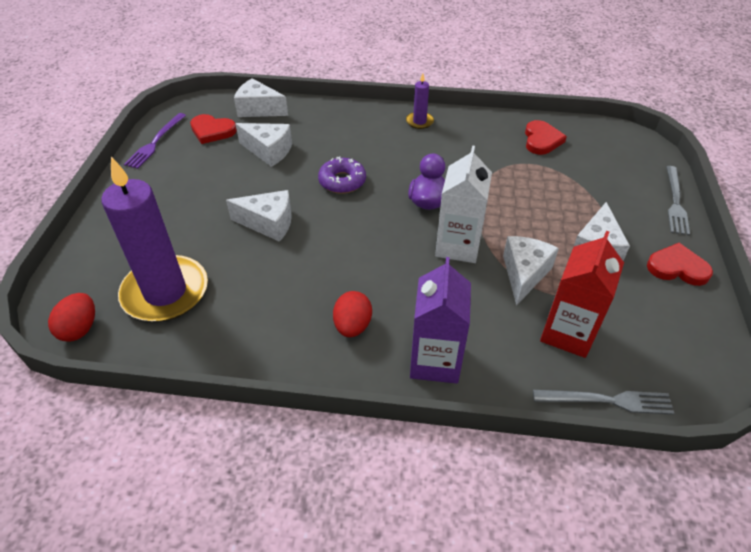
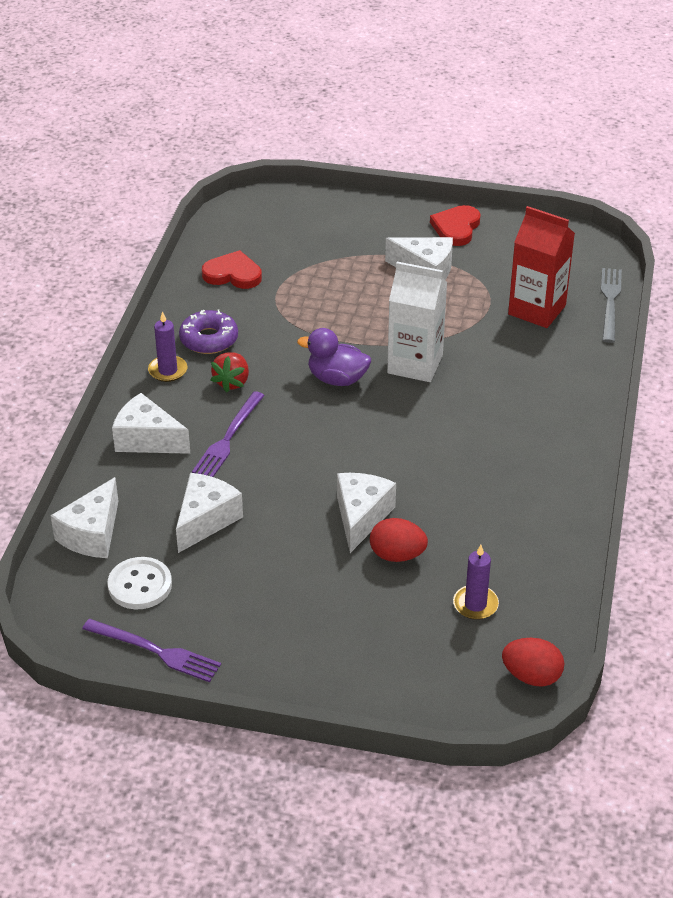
camera: 85 degrees left, 5 degrees down
(165, 292) = (475, 604): purple candle -> purple candle, size x0.43
(212, 131) = (140, 585): red heart -> white button
(342, 181) = (286, 449): purple donut -> purple donut (209, 339)
(352, 153) = (228, 438): none -> purple fork
(352, 326) = (528, 450): red egg -> red egg (397, 555)
(413, 150) = (232, 382): none -> red strawberry
(435, 361) = (571, 397): purple carton -> none
(524, 274) = (460, 324): white cheese -> white cheese (147, 439)
(675, 202) = (361, 205): grey fork -> none

